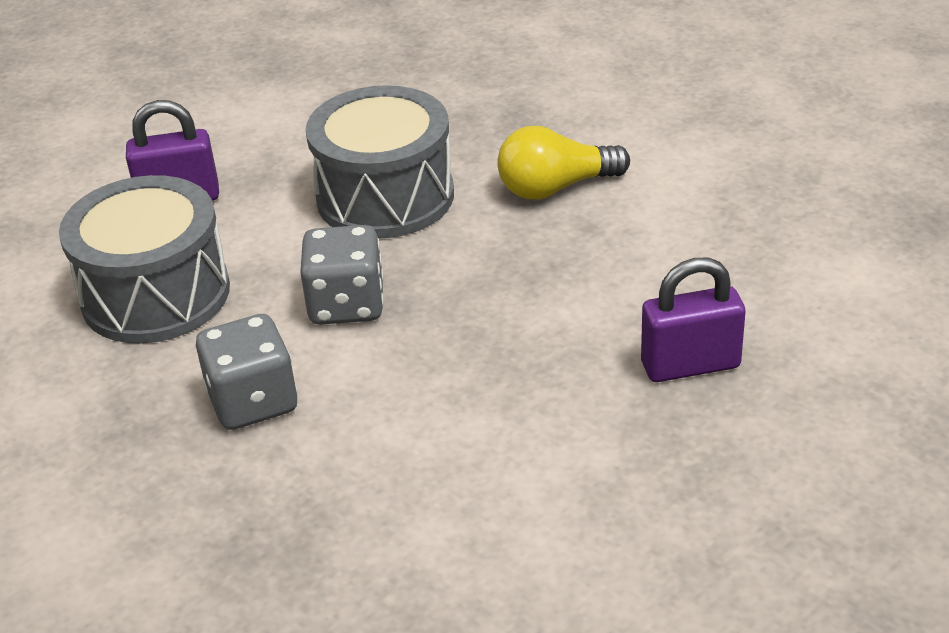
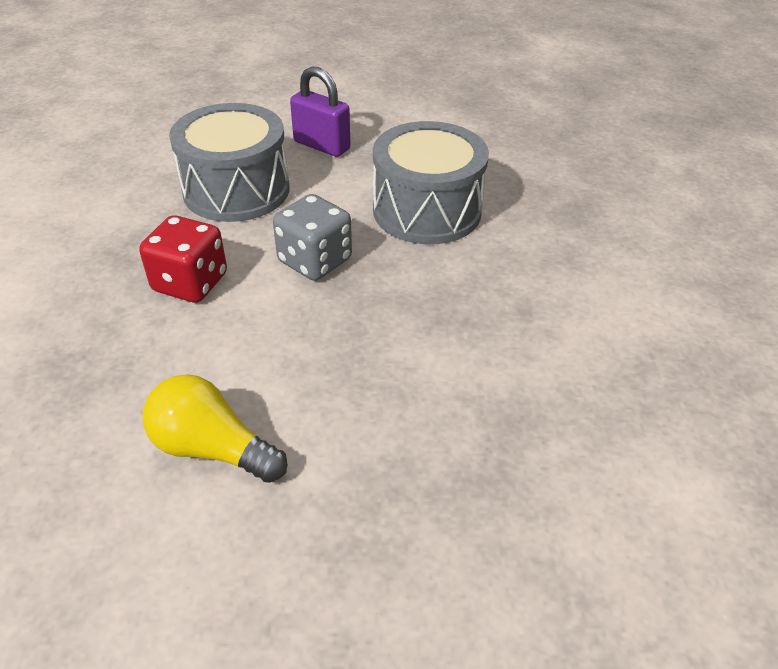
camera: 40 degrees right, 5 degrees up
(253, 401) = (190, 283): grey dice -> red dice
(556, 187) = (538, 270): yellow light bulb -> yellow light bulb (212, 448)
(690, 365) = (459, 461): purple padlock -> none

